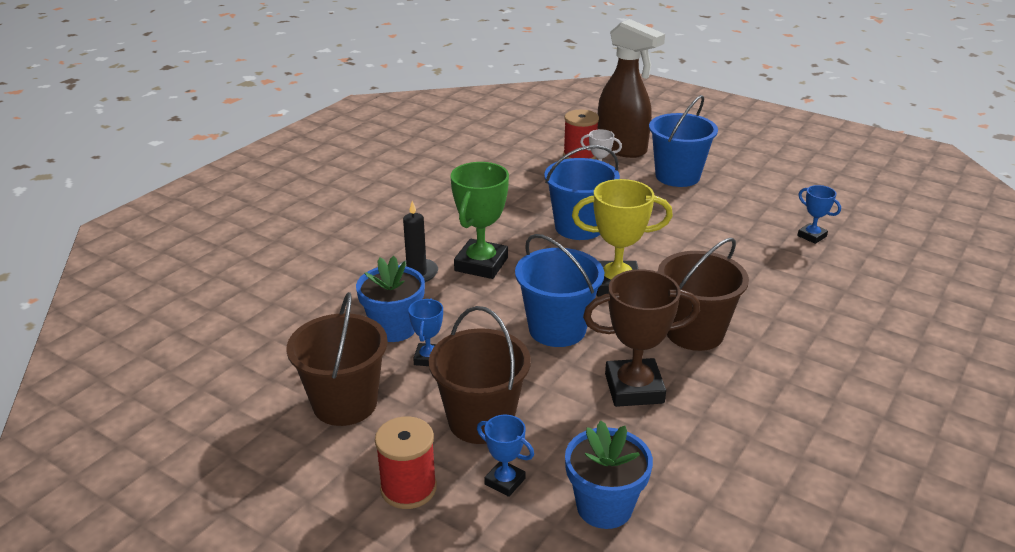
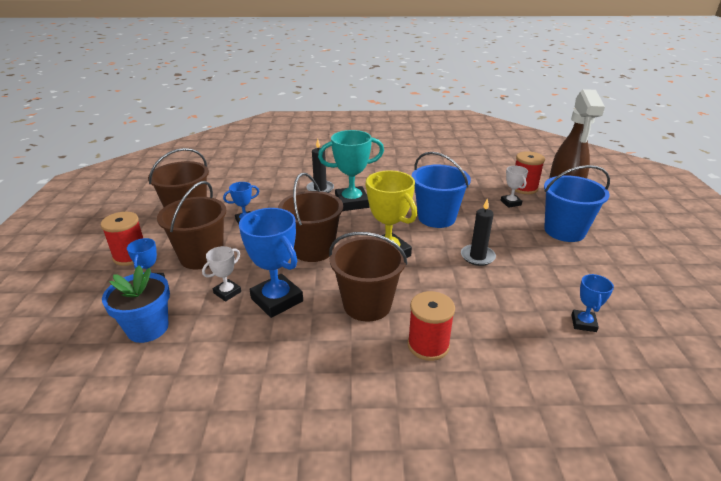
camera: 55 degrees right, 0 degrees up
(394, 328) = (263, 202): blue flower pot -> none
(481, 264) = (352, 202): green trophy -> turquoise trophy
(557, 329) = (313, 249): blue bucket -> brown bucket
(585, 421) = (227, 292): none -> white trophy
(634, 388) = (277, 300): brown trophy -> blue trophy
(673, 238) = (477, 256): none -> black candle
(782, 323) = (428, 345): none -> red spool

